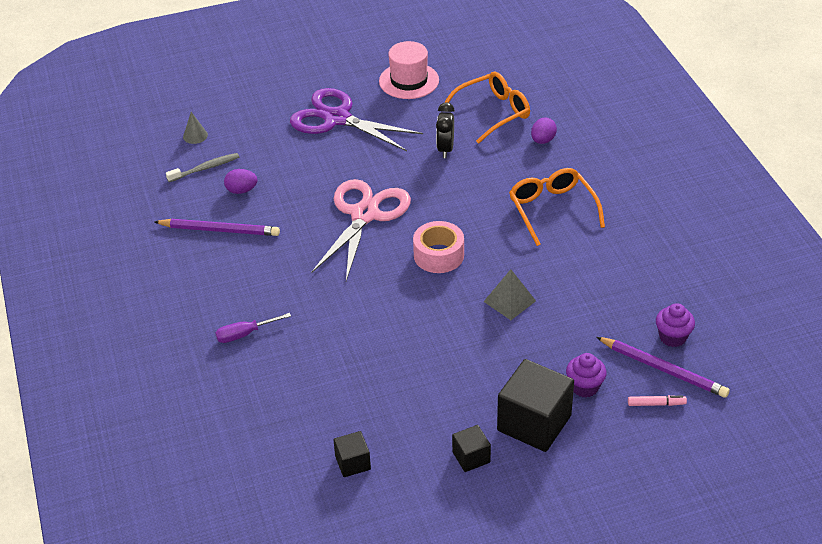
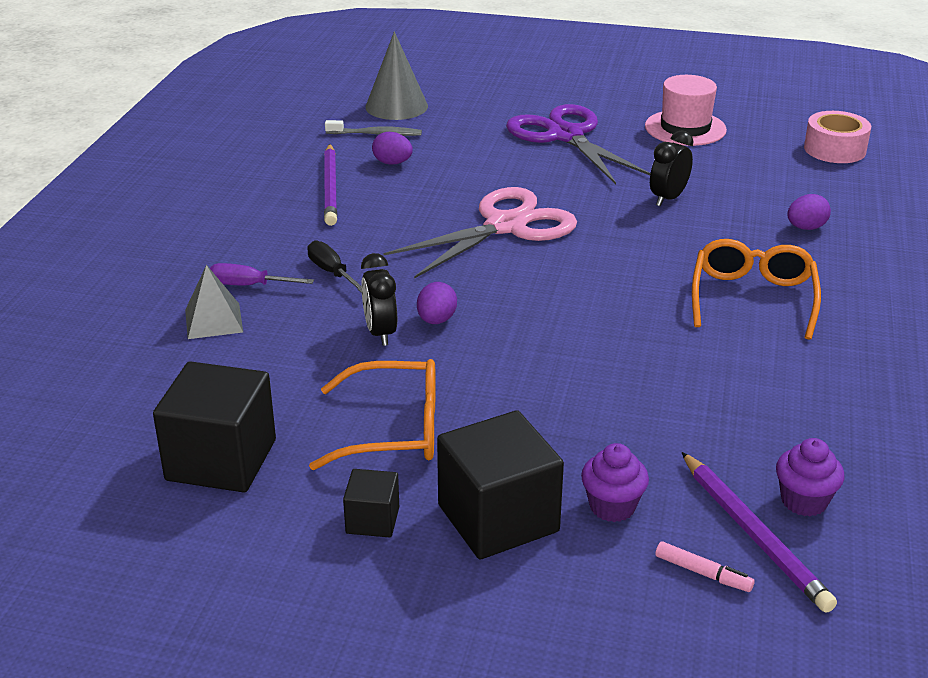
camera: 30 degrees right, 10 degrees down
(195, 136) = (396, 106): grey cone -> grey cone, size x2.04
(219, 230) = (330, 188): purple pencil -> purple pencil turned 45 degrees clockwise
(288, 300) = (331, 272): none -> black screwdriver
(353, 463) = (221, 460): black cube -> black cube, size x1.97
(361, 332) = (380, 333): none -> black clock
(386, 308) = (436, 320): none -> purple egg
(438, 255) = (555, 293): pink tape -> pink tape (834, 149)
(493, 113) = (763, 184): orange glasses -> orange glasses (394, 430)
(509, 301) = (600, 370): grey pyramid -> grey pyramid (213, 320)

